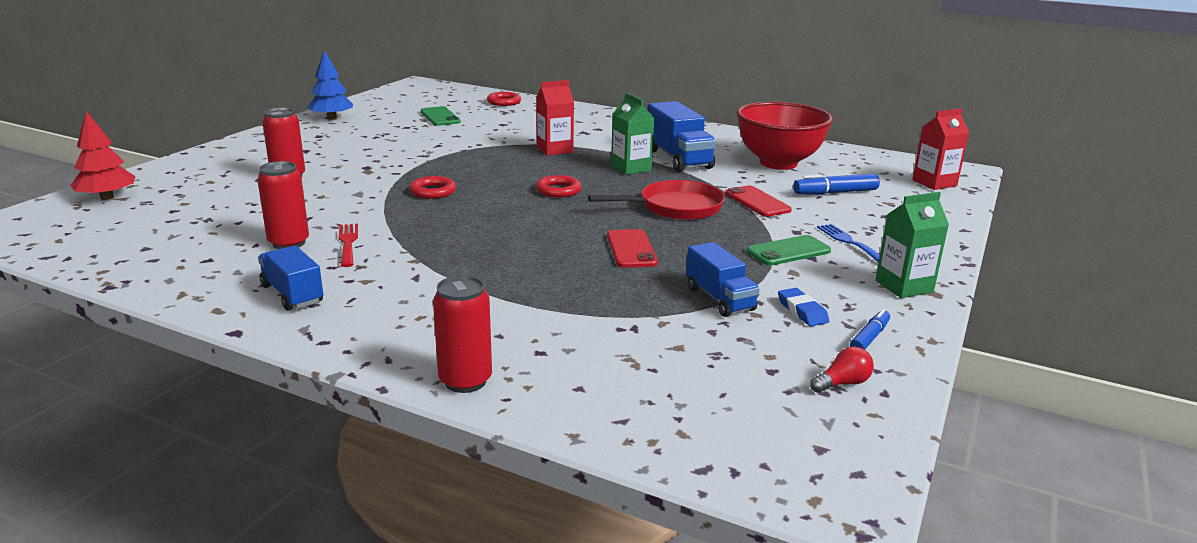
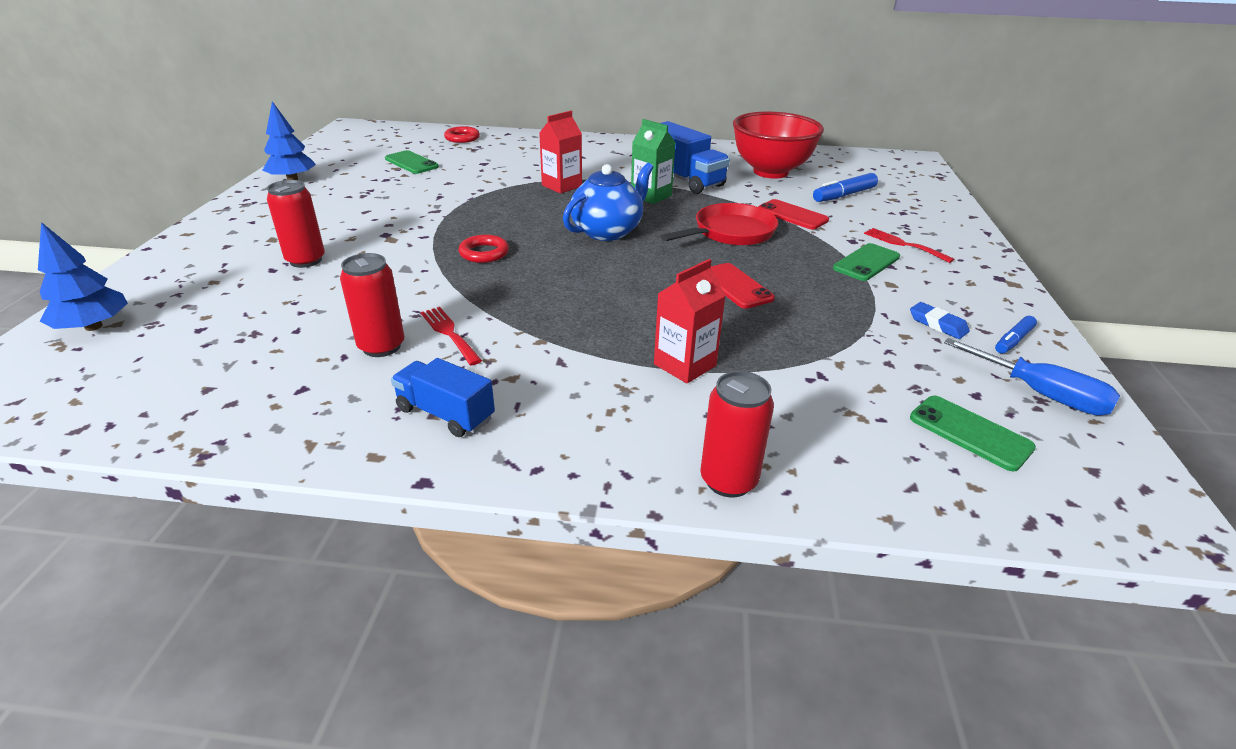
camera: 20 degrees left, 10 degrees up
(107, 197) = (93, 326): red tree -> blue tree
(558, 190) = (607, 231): red ring -> blue teapot
(719, 299) = (861, 326): blue truck -> none
(727, 396) = (970, 433): none -> green phone
(842, 383) = (1041, 394): red light bulb -> blue screwdriver
(850, 242) = (904, 244): blue fork -> red fork
(869, 338) = (1013, 340): blue marker -> blue marker turned 150 degrees counterclockwise
(904, 286) = (986, 281): green carton -> none
(934, 183) = (907, 174): red carton -> red carton (685, 365)

